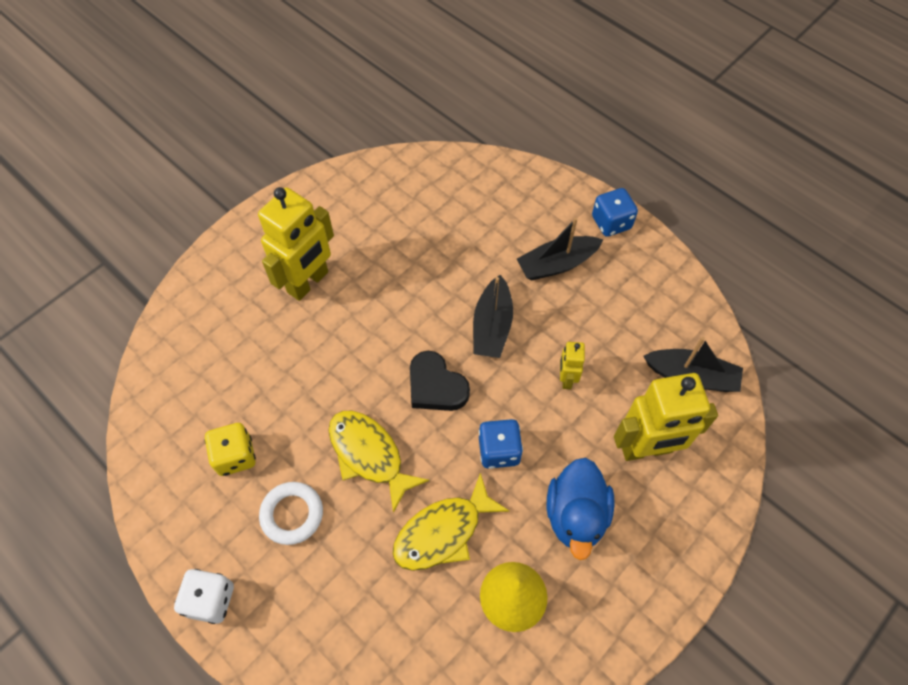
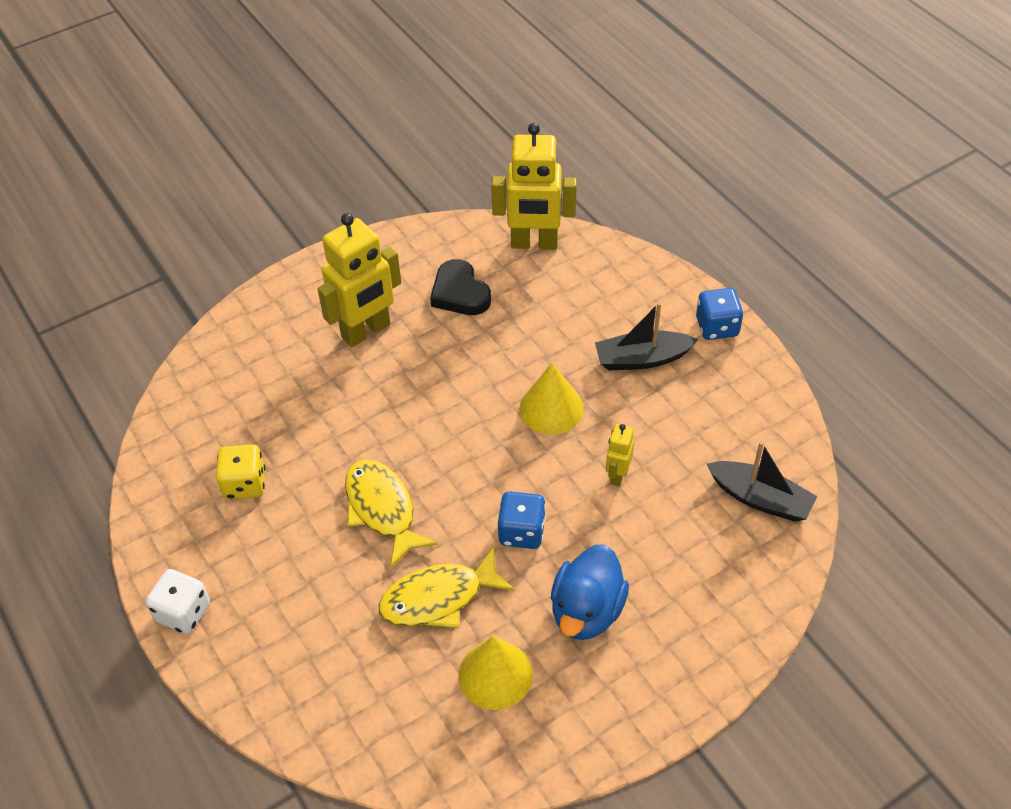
camera: 15 degrees right, 10 degrees down
(292, 514) = (287, 550): white ring -> none
(436, 386) = (472, 456): black heart -> black heart (460, 293)
(492, 326) = (551, 408): black boat -> yellow cone
(646, 449) = (685, 561): yellow robot -> yellow robot (534, 243)

